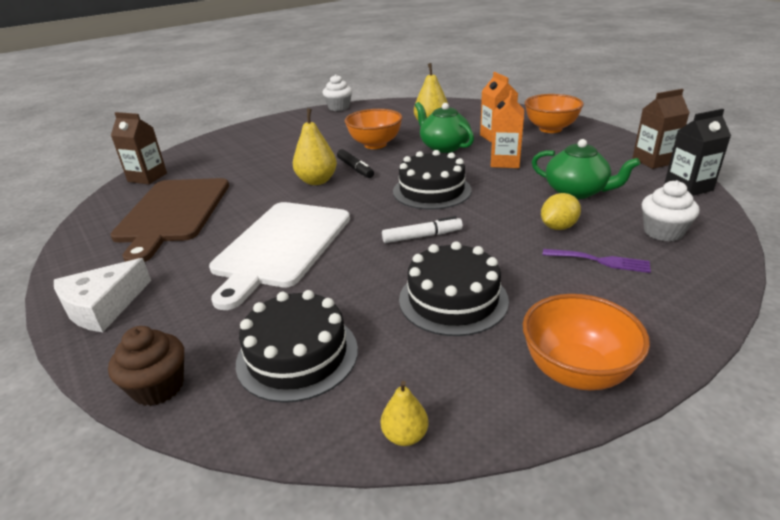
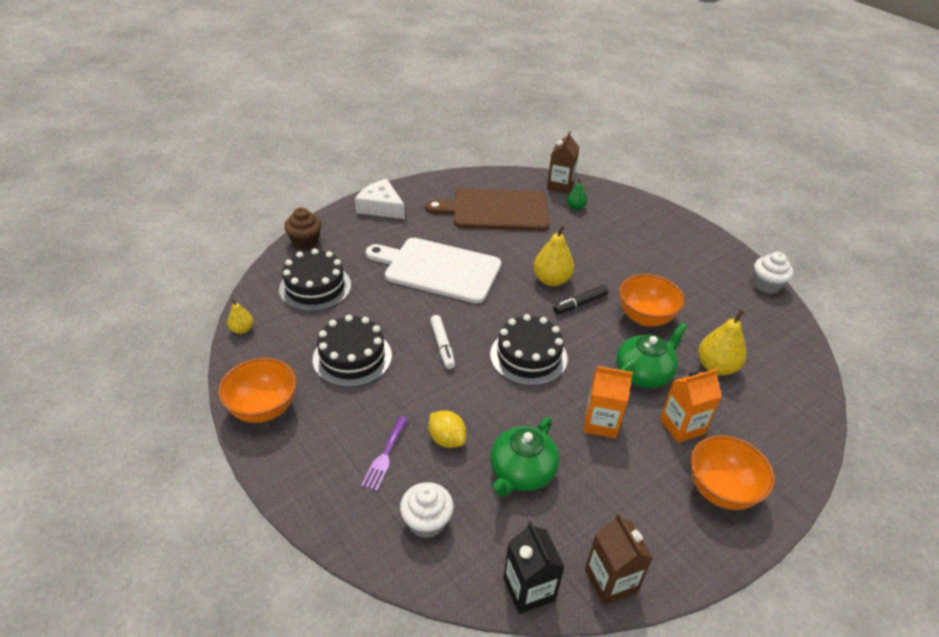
camera: 85 degrees right, 10 degrees up
(195, 170) = (575, 207): none -> green pear

